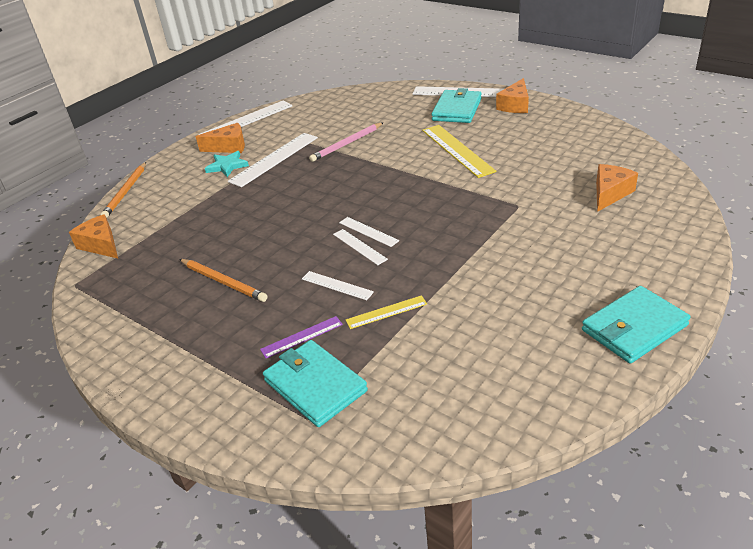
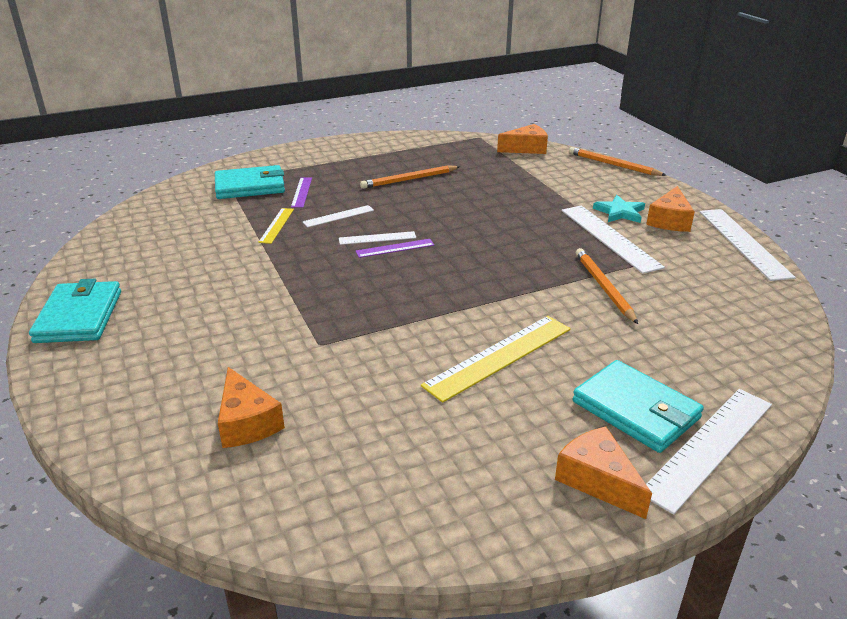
camera: 115 degrees right, 5 degrees down
(347, 144) = (603, 287): pink pencil -> orange pencil
(368, 231) = (395, 248): white ruler -> purple ruler
(457, 150) = (499, 356): yellow ruler -> yellow ruler turned 45 degrees counterclockwise

